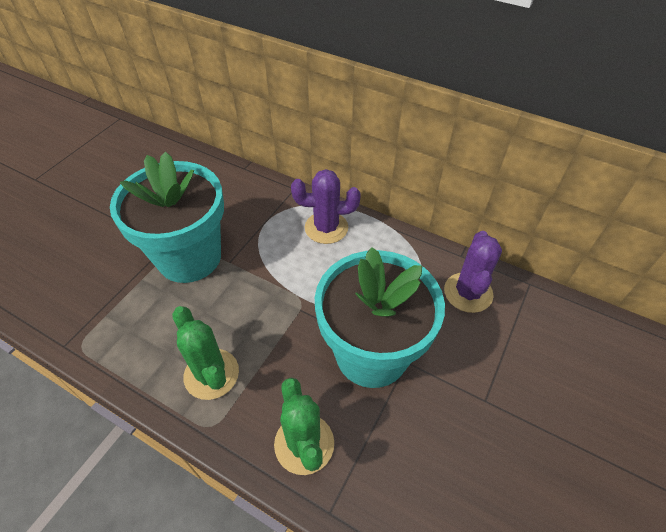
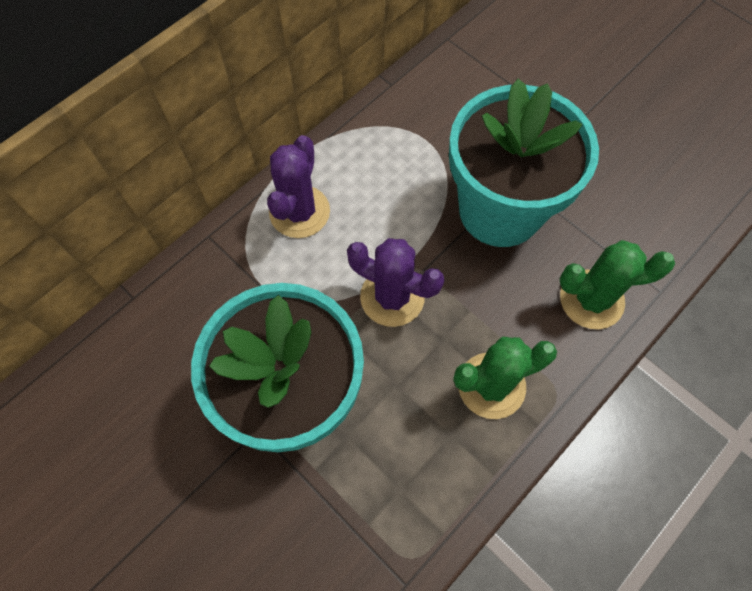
camera: 75 degrees left, 15 degrees up
(468, 292) = (444, 96): purple cactus -> purple cactus (392, 297)

